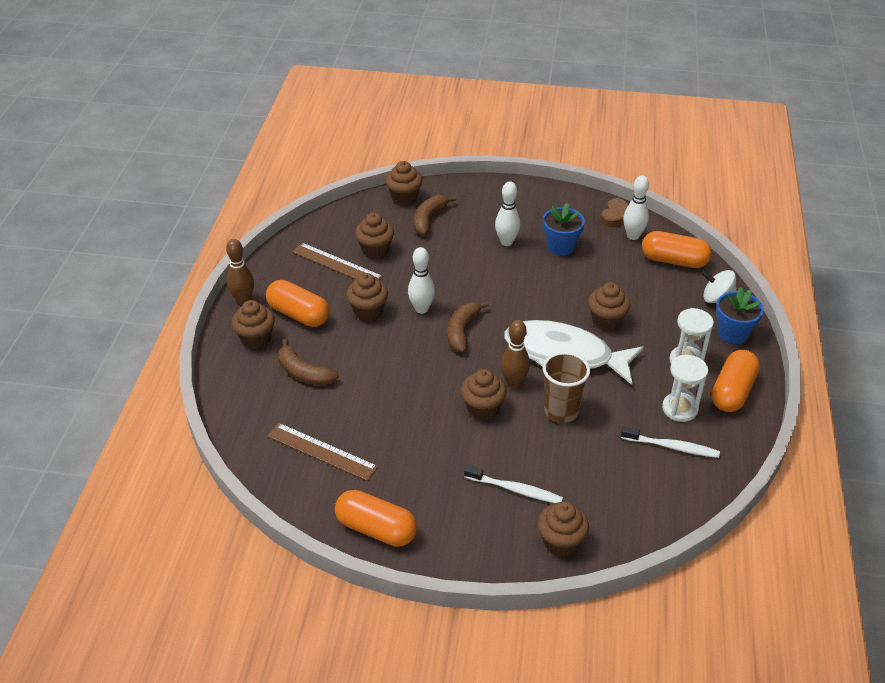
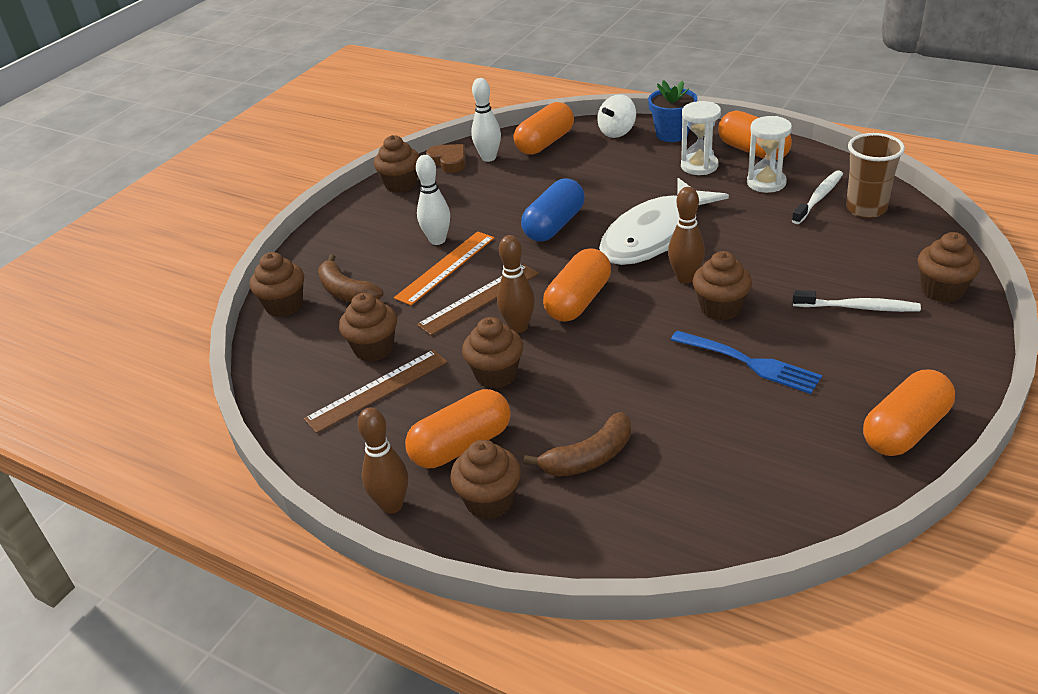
camera: 65 degrees left, 5 degrees down
(322, 451) = (753, 461): brown ruler -> brown ruler (479, 299)
(421, 309) = (518, 327): white bowling pin -> brown bowling pin
(423, 434) = (748, 363): none -> blue fork
(462, 331) = (578, 301): brown banana -> orange capsule
(475, 255) = (445, 267): none -> orange ruler
(515, 489) = (858, 307): white toothbrush -> white toothbrush turned 60 degrees clockwise
(553, 296) = (554, 225): none -> blue capsule
(561, 246) = (473, 205): blue flower pot -> none
(561, 411) = (745, 254): brown cup -> brown cup (866, 209)
(606, 321) = (615, 199): brown cupcake -> brown cupcake (401, 184)

